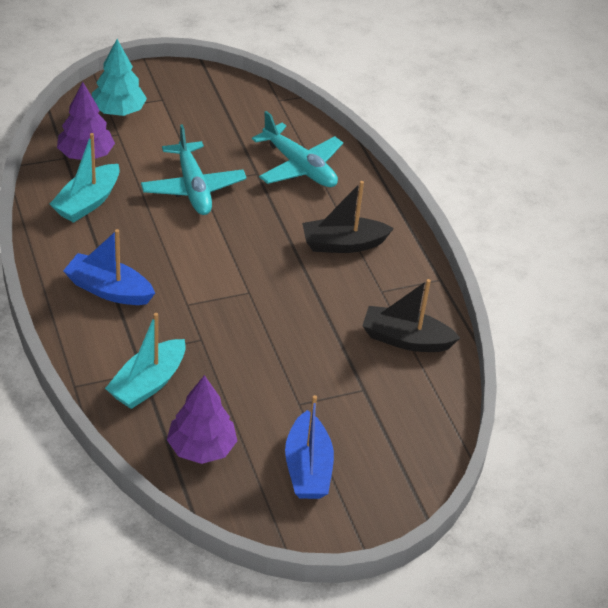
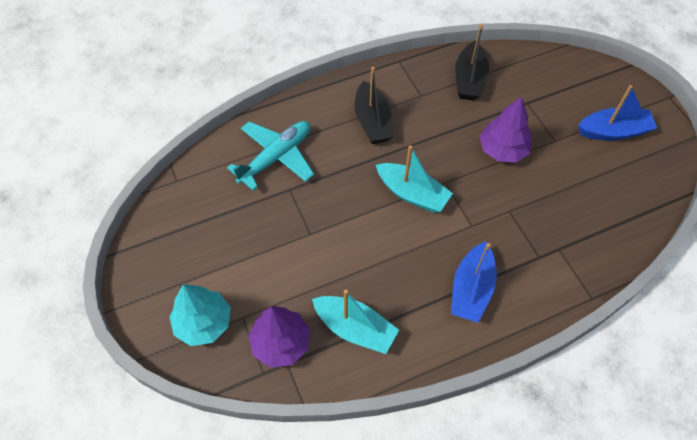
camera: 90 degrees left, 15 degrees up
(148, 383) = (570, 243): turquoise boat -> turquoise boat (412, 194)
(193, 188) = (318, 238): turquoise plane -> none
(201, 448) = (621, 198): purple tree -> purple tree (502, 150)

